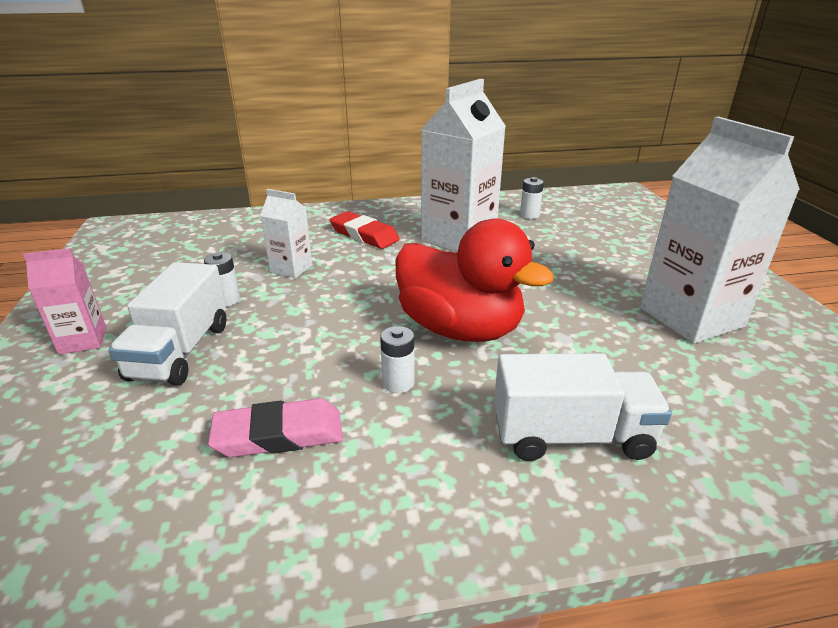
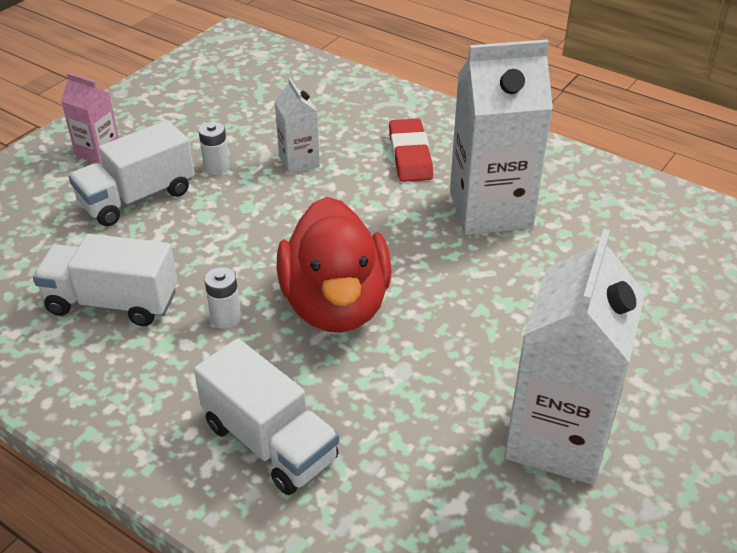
camera: 45 degrees right, 10 degrees up
(279, 434) = (112, 302): pink eraser -> white truck
(529, 215) = (620, 222): white battery -> none

